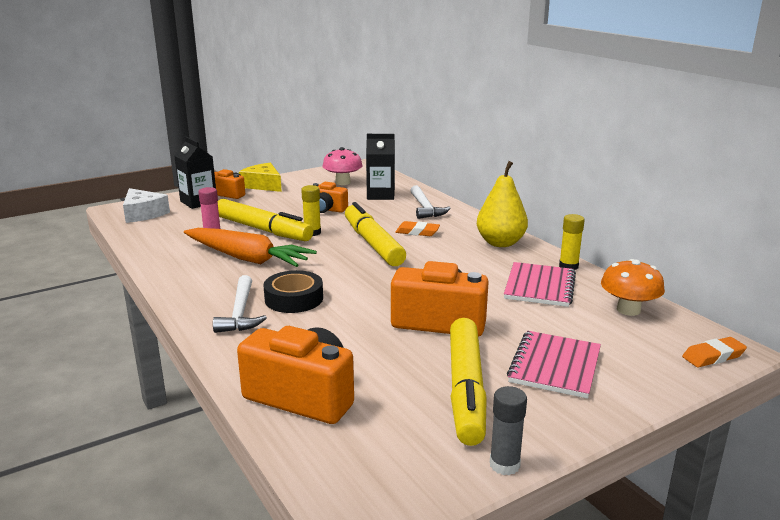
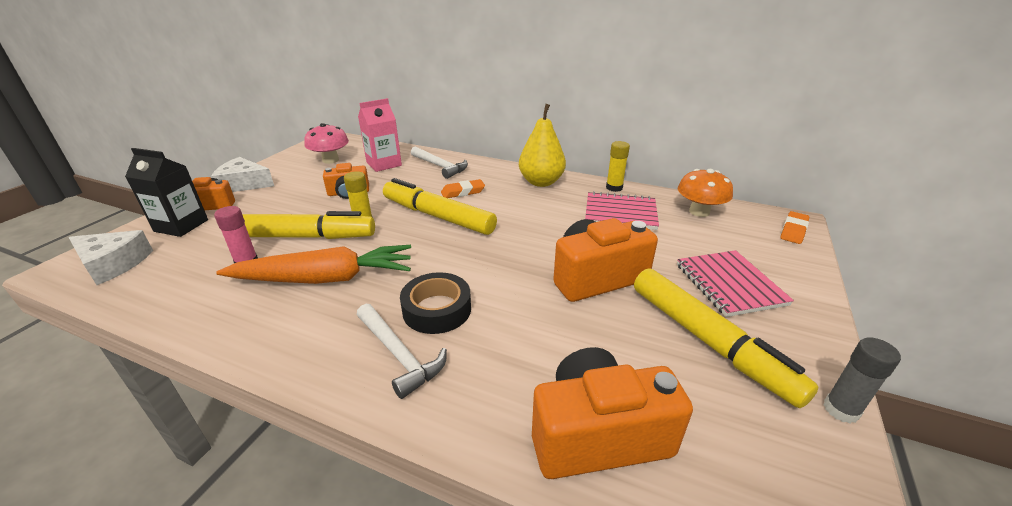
camera: 35 degrees left, 10 degrees up
(263, 185) = (244, 184): yellow cheese -> white cheese
(380, 195) = (384, 164): black carton -> pink carton
(539, 286) = (620, 213): pink notebook -> pink notebook turned 60 degrees counterclockwise

